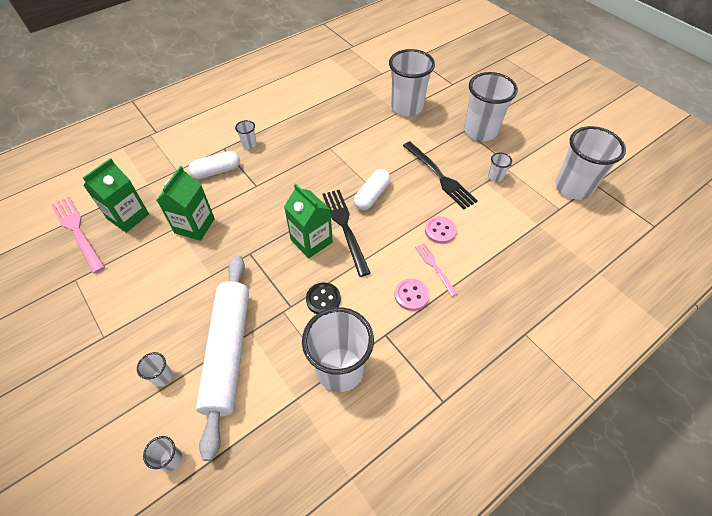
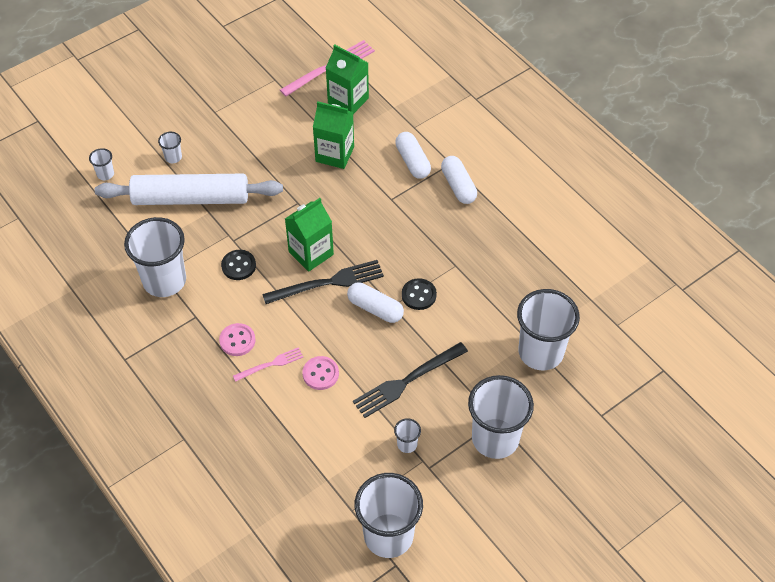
camera: 90 degrees right, 0 degrees up
(249, 144) = (458, 186): white cup -> white capsule
(358, 169) = (419, 295): none -> black button

